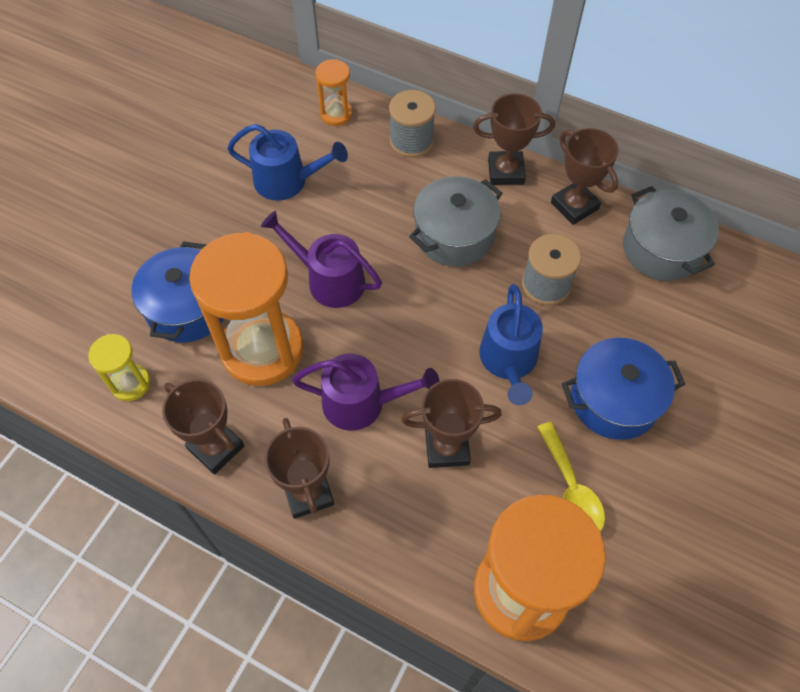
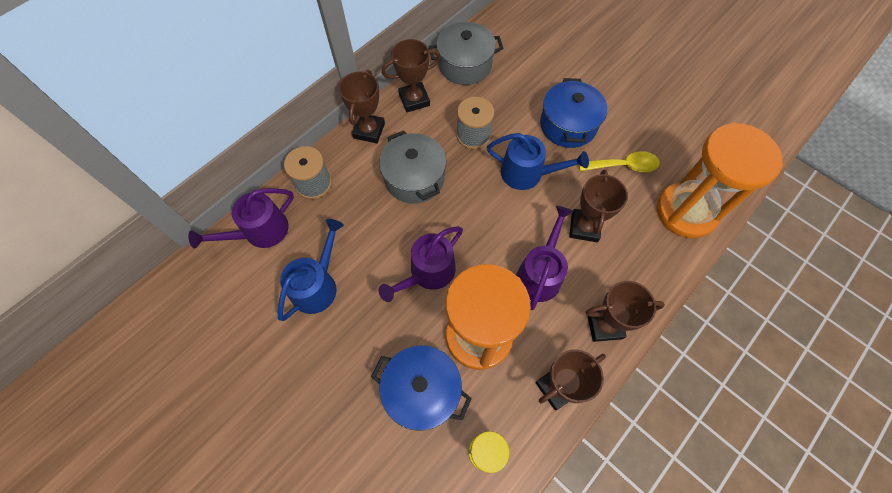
camera: 75 degrees left, 5 degrees up
(336, 114) = (260, 231): orange hourglass -> purple watering can

